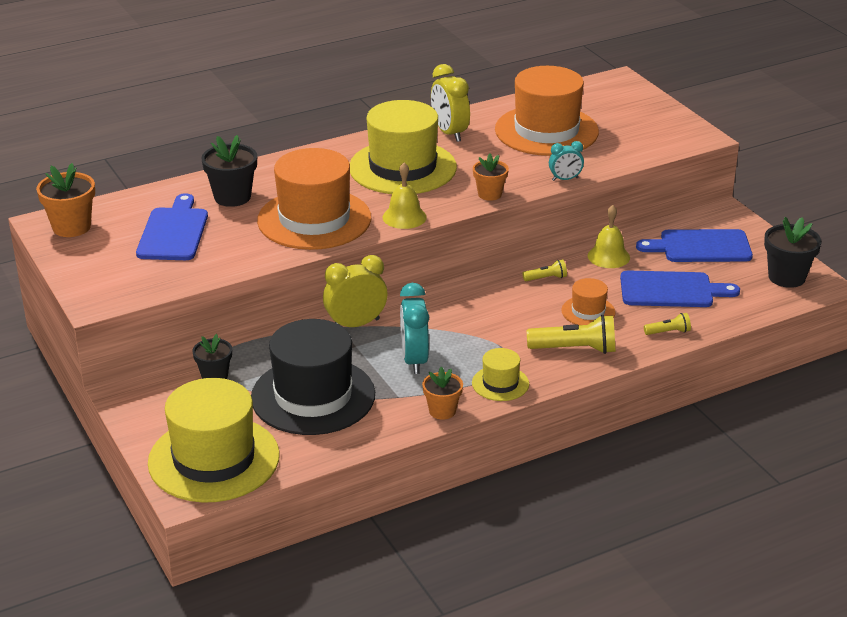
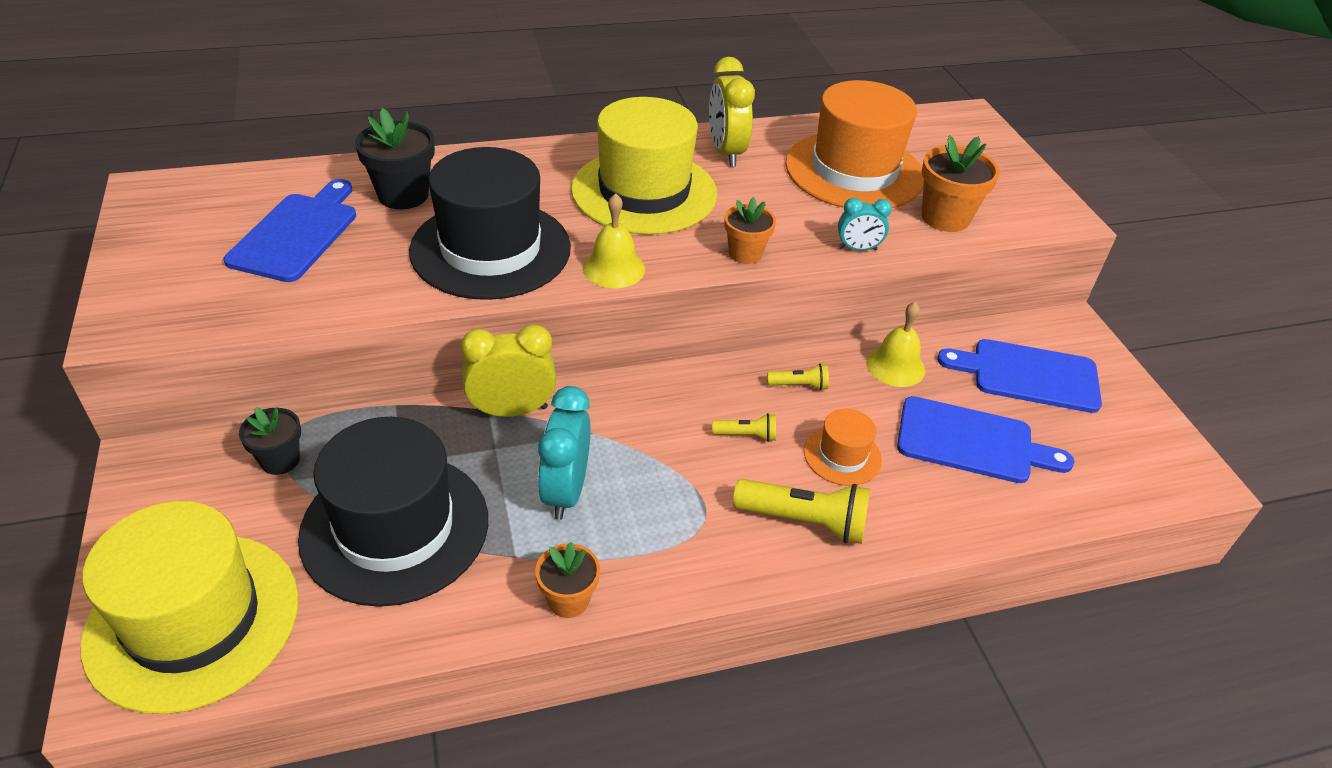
camera: 10 degrees right, 10 degrees up
(71, 227) = (174, 202): orange flower pot -> orange flower pot (945, 218)
(314, 219) = (490, 249): orange hat -> black hat
(500, 383) = (673, 564): yellow hat -> none
(668, 332) = (951, 518): yellow flashlight -> yellow flashlight (746, 435)
(786, 277) = (1146, 453): black flower pot -> none

